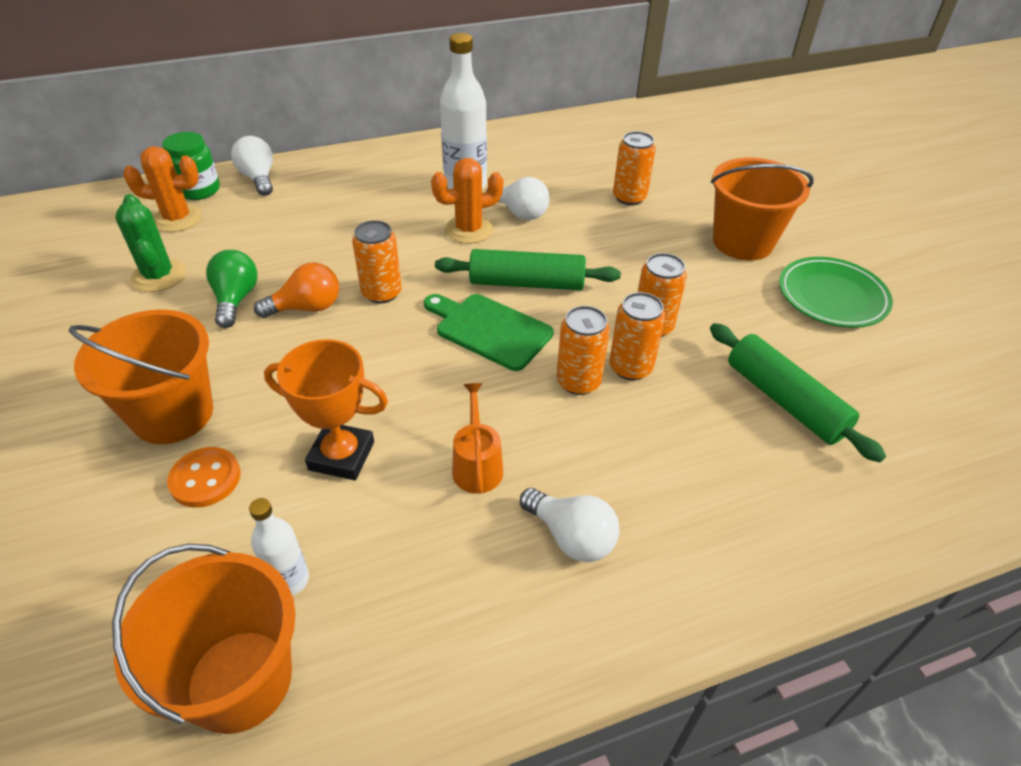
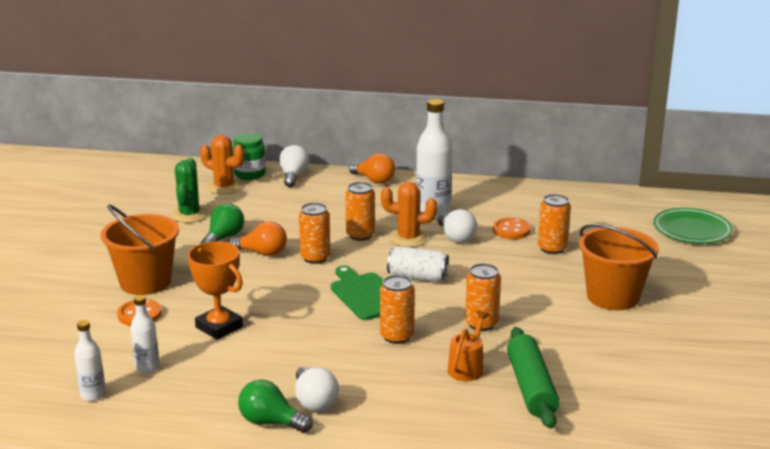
camera: 30 degrees right, 20 degrees down
(239, 680) = (93, 395): orange bucket -> white bottle
(362, 159) = (374, 180): none -> orange light bulb
(477, 465) = (292, 354): orange watering can -> orange watering can (467, 367)
(526, 283) = (417, 277): green rolling pin -> white can
(546, 604) = (271, 422): none -> green light bulb
(568, 186) = (511, 230): none -> orange button
(630, 367) = (440, 340): orange can -> orange can (360, 235)
(832, 296) = (645, 346): green plate -> green plate (692, 230)

